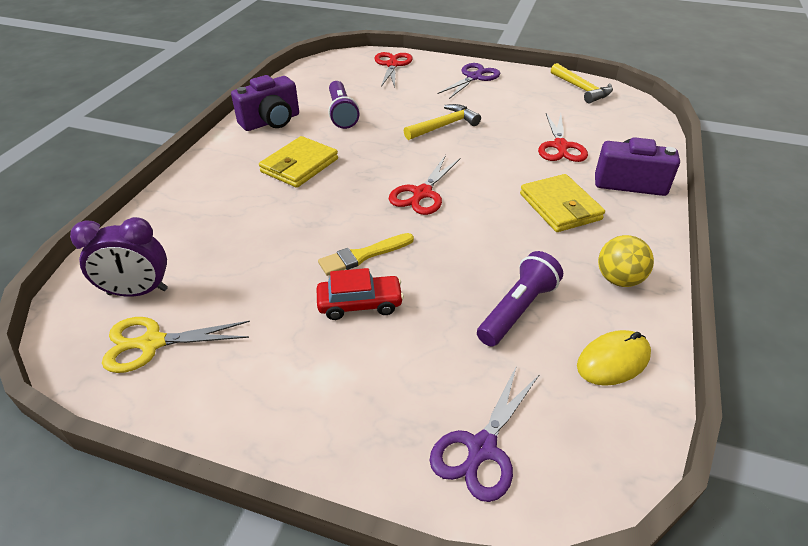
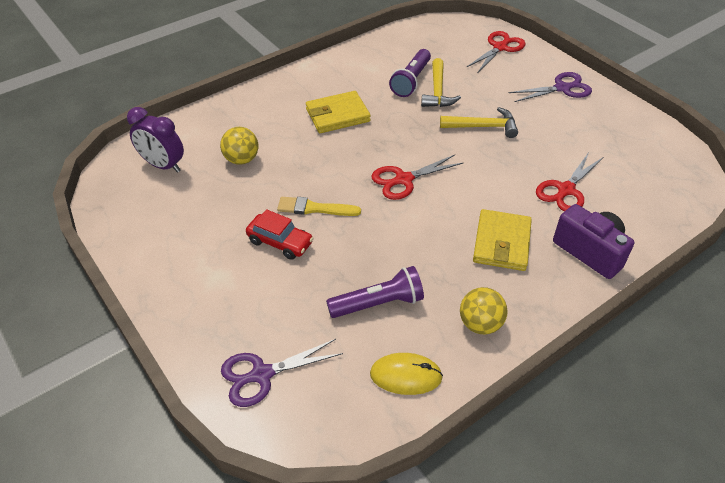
camera: 35 degrees right, 5 degrees up
(151, 343) = (145, 203): yellow scissors -> none
(234, 245) = (241, 159): none -> yellow ball
(271, 121) = (351, 67): purple camera -> none
(582, 89) = (656, 142): yellow hammer -> yellow hammer (437, 91)

